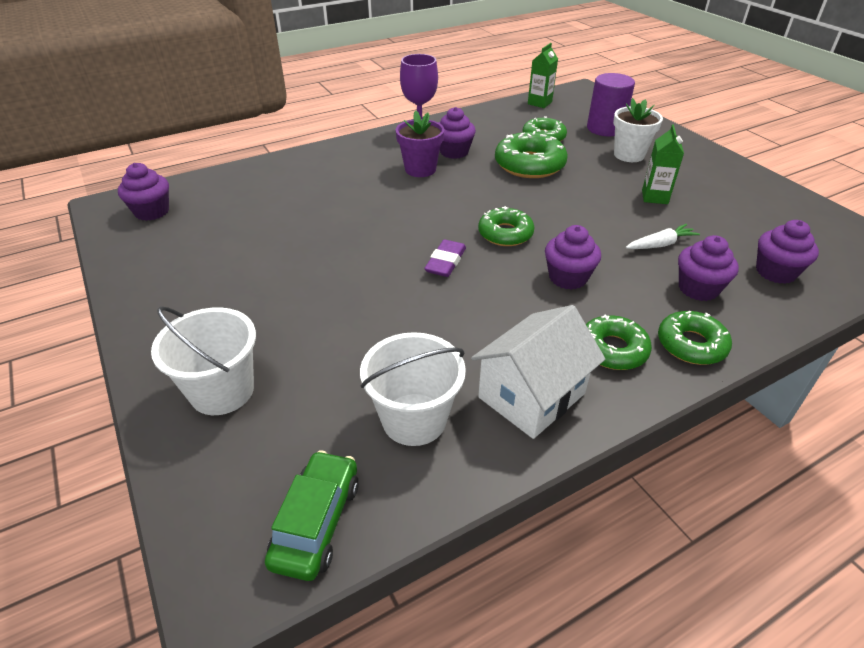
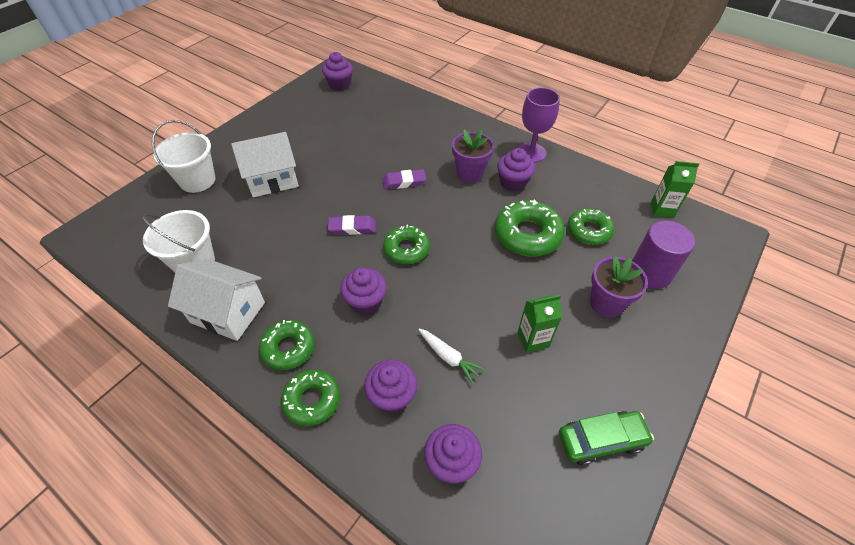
camera: 65 degrees right, 10 degrees up
(297, 309) = (272, 179): none -> white house
(316, 522) = (118, 250): green car -> green car (601, 440)
(397, 210) = (404, 182): none -> purple eraser
(629, 155) = (606, 303): white flower pot -> purple flower pot

